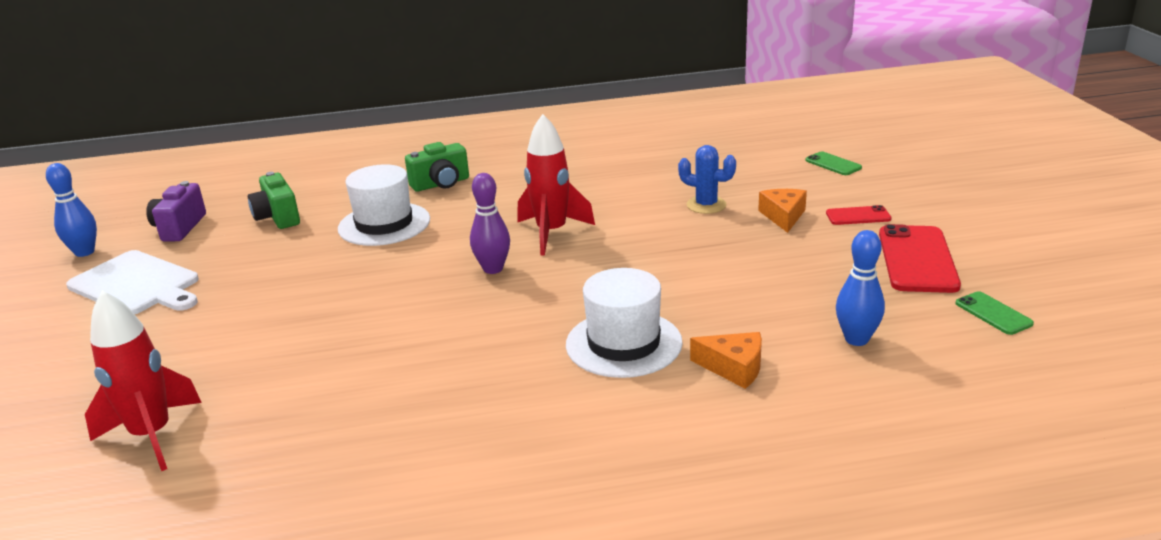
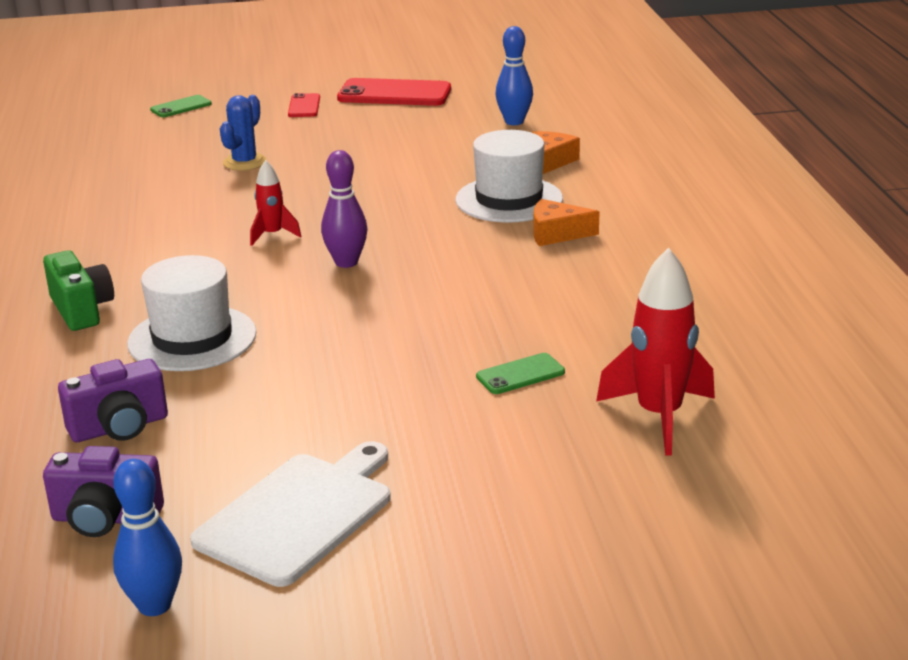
camera: 90 degrees left, 0 degrees up
(278, 217) = (119, 427): green camera -> purple camera
(551, 233) = (272, 235): red rocket -> red rocket, size x0.55
(783, 216) = (289, 132): orange cheese -> orange cheese (556, 234)
(993, 313) = (485, 81): green phone -> green phone (520, 374)

